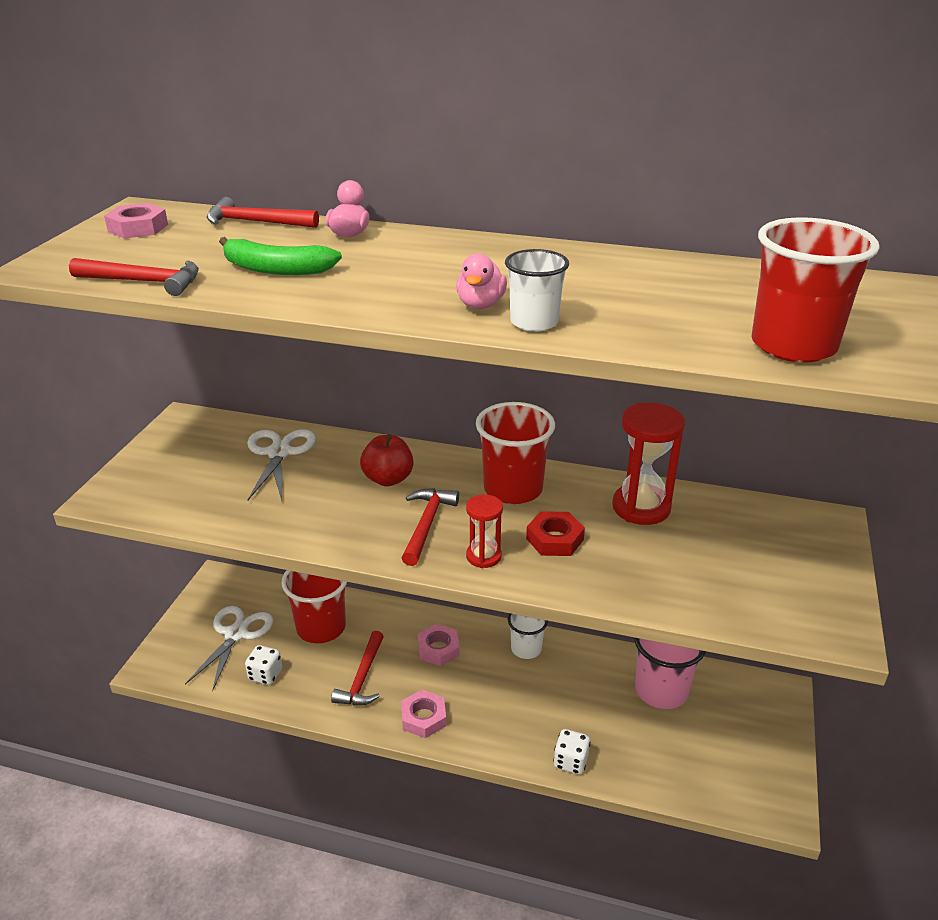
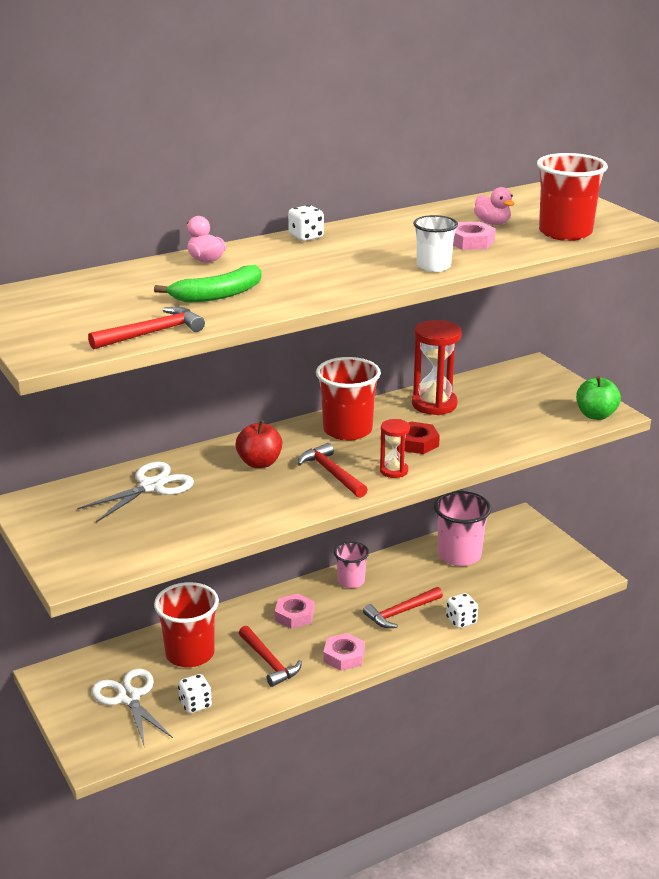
camera: 45 degrees left, 5 degrees down
(138, 228) = (38, 308): pink nut -> pink nut (470, 242)
(256, 222) = (118, 275): red hammer -> red hammer (401, 612)
(279, 453) = (151, 486): white scissors -> white scissors turned 90 degrees clockwise
(480, 305) = (386, 268): pink duck -> pink duck (492, 223)
(486, 244) = (306, 237): none -> white dice
(526, 649) = (351, 581): white cup -> pink cup
(814, 624) = (596, 415): none -> green apple

